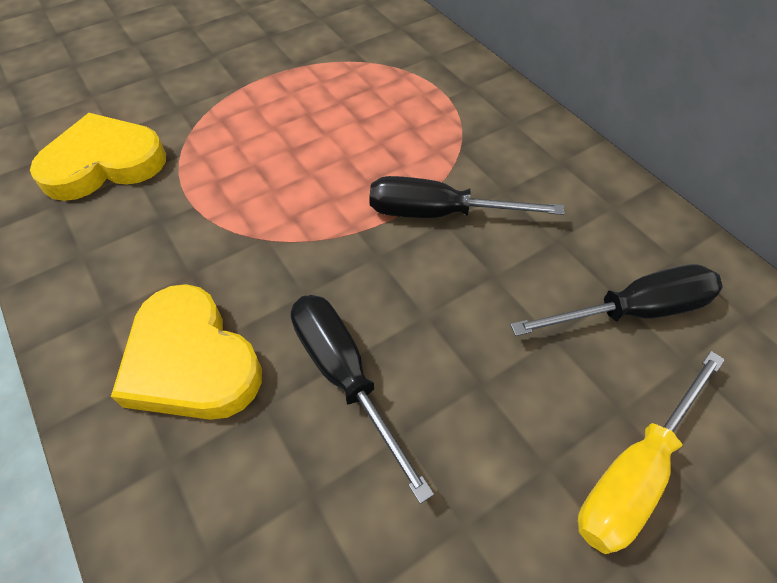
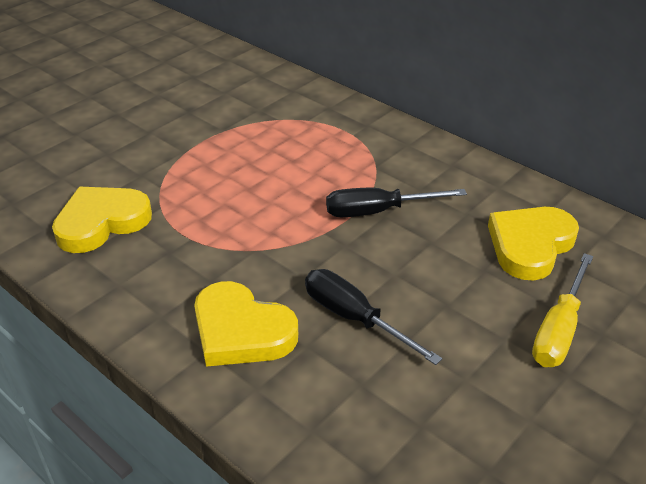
camera: 15 degrees left, 15 degrees down
(632, 311) = (530, 245): black screwdriver -> yellow heart

